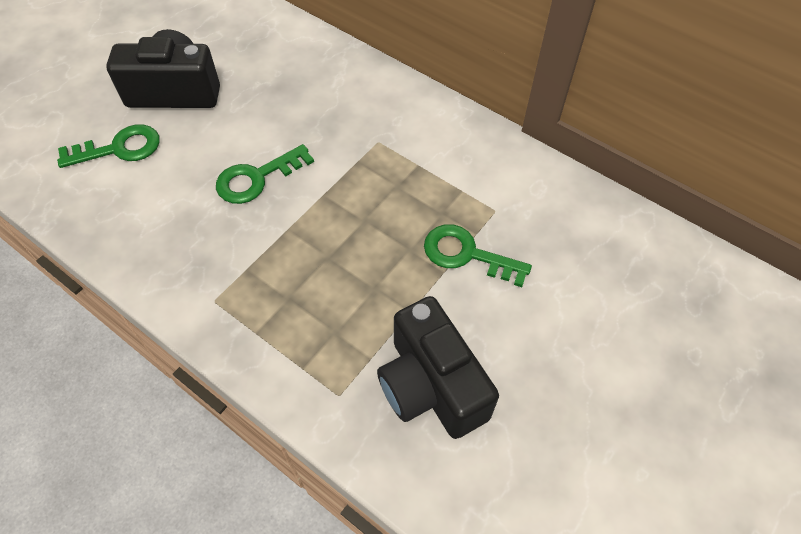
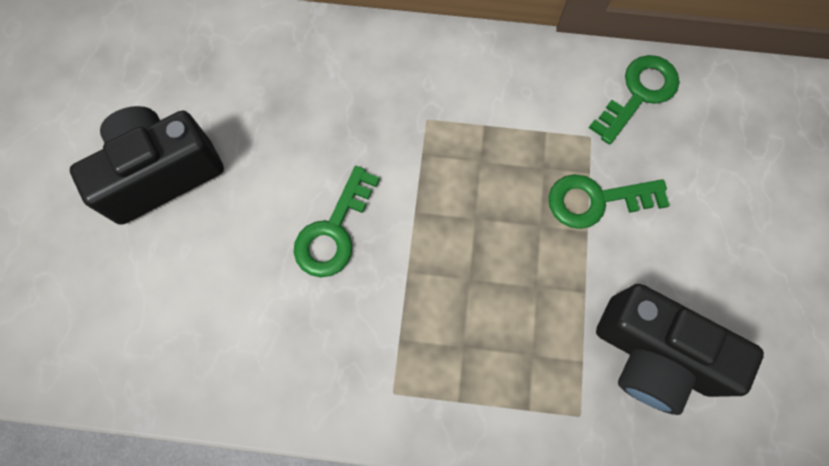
camera: 30 degrees left, 15 degrees up
(119, 148) = (155, 279): green key -> green key (639, 94)

